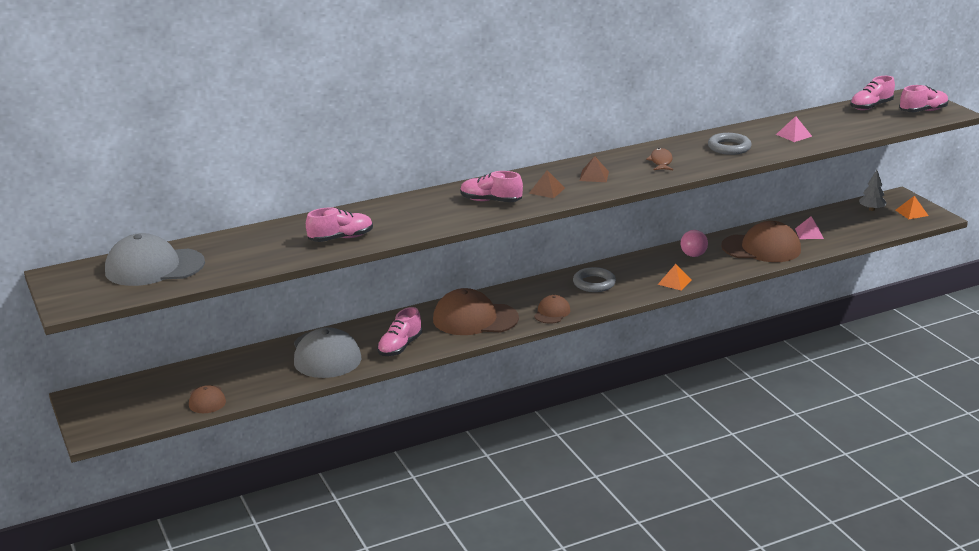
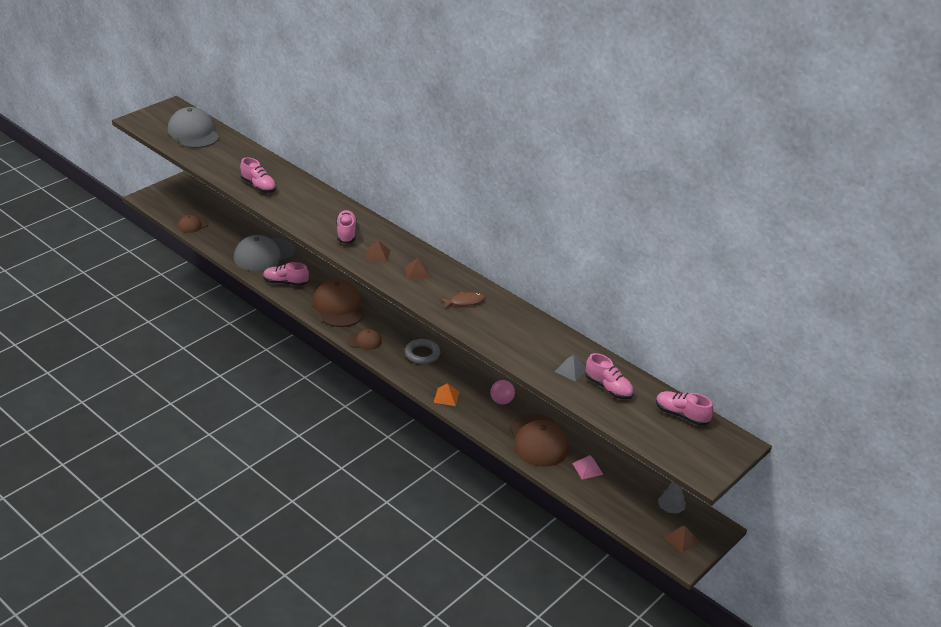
camera: 65 degrees right, 10 degrees up
(729, 147) = (517, 335): grey ring -> none
(794, 135) = (571, 370): pink pyramid -> grey pyramid
(911, 212) = (681, 539): orange pyramid -> brown pyramid
(923, 111) = (693, 452): pink shoe -> pink shoe (608, 388)

